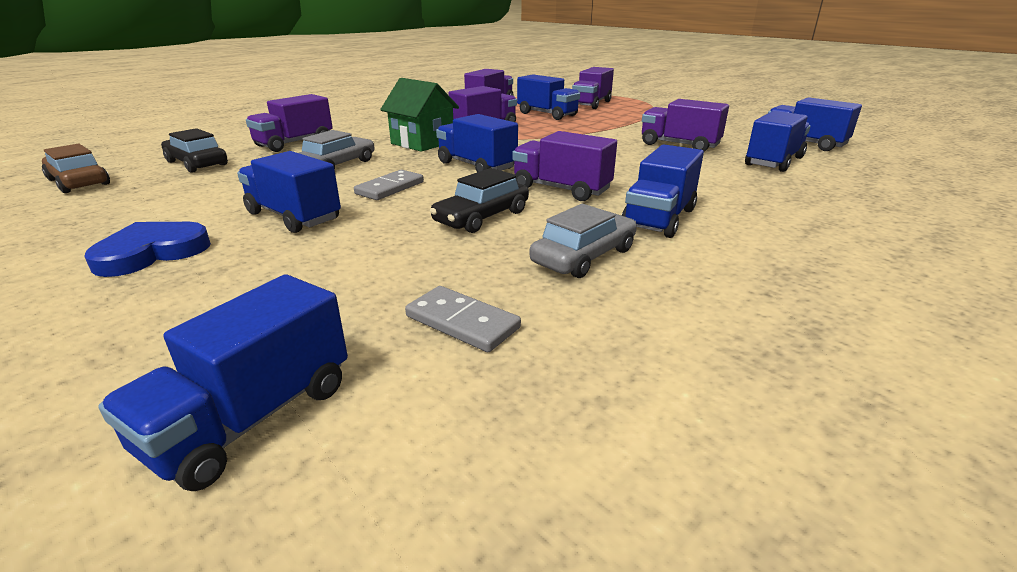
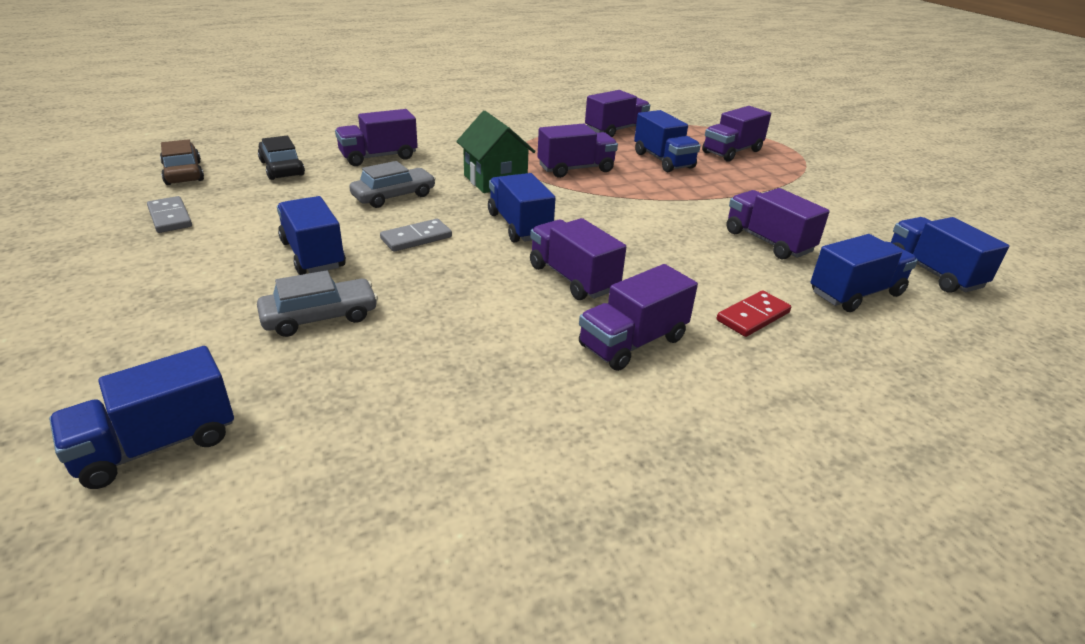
camera: 20 degrees right, 5 degrees up
(152, 253) = (188, 269): blue heart -> none
(462, 322) = (353, 409): grey domino -> grey domino (170, 217)
(482, 217) = (466, 296): black car -> none
(584, 256) = (514, 369): grey car -> grey car (320, 317)
(659, 218) = (632, 342): blue truck -> purple truck
(725, 186) = (753, 316): none -> red domino

